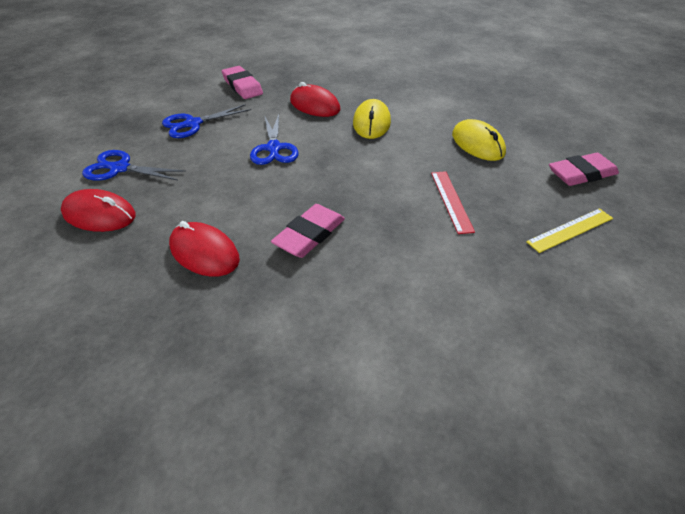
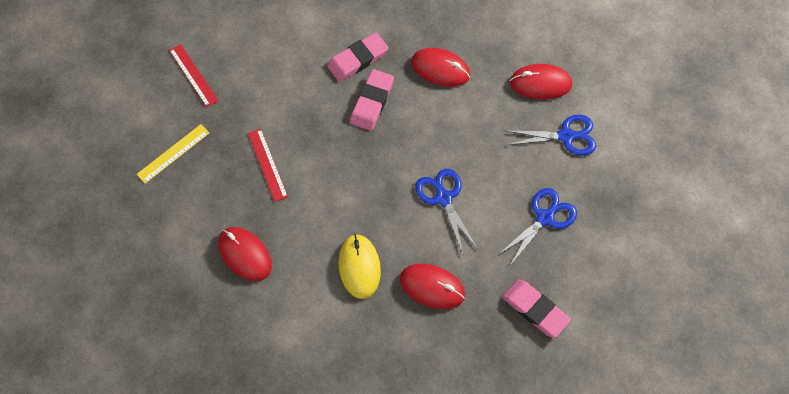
camera: 165 degrees right, 20 degrees up
(477, 144) = (245, 254): yellow mouse -> red mouse
(561, 316) = (193, 75): none -> red ruler
(581, 173) = (149, 229): pink eraser -> pink eraser (358, 59)

